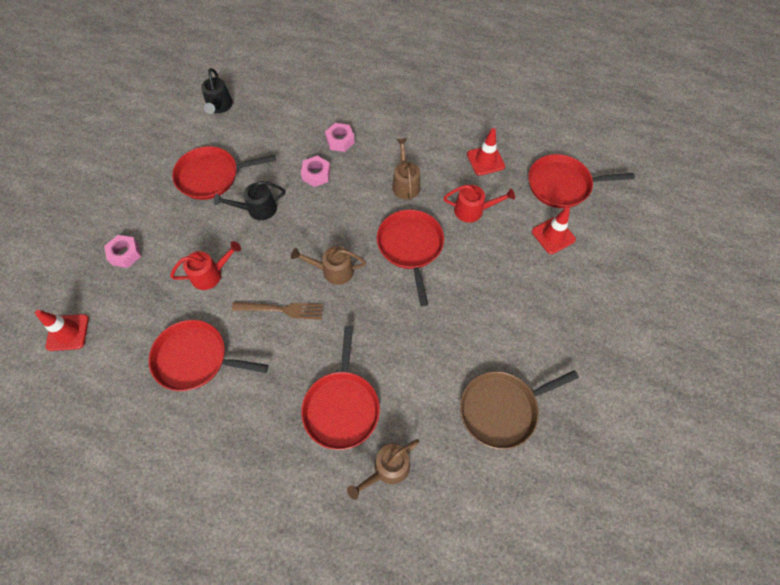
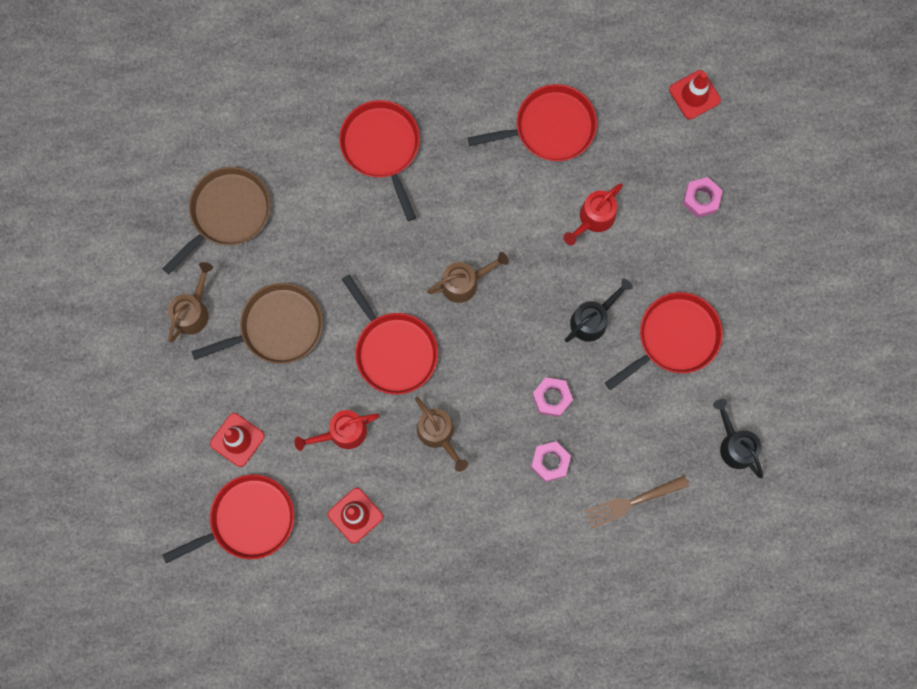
camera: 155 degrees right, 15 degrees up
(281, 309) = (495, 214): brown fork -> brown fork (632, 502)
(387, 469) = (313, 112): brown watering can -> brown watering can (193, 311)
(493, 299) = (277, 327): none -> brown pan

